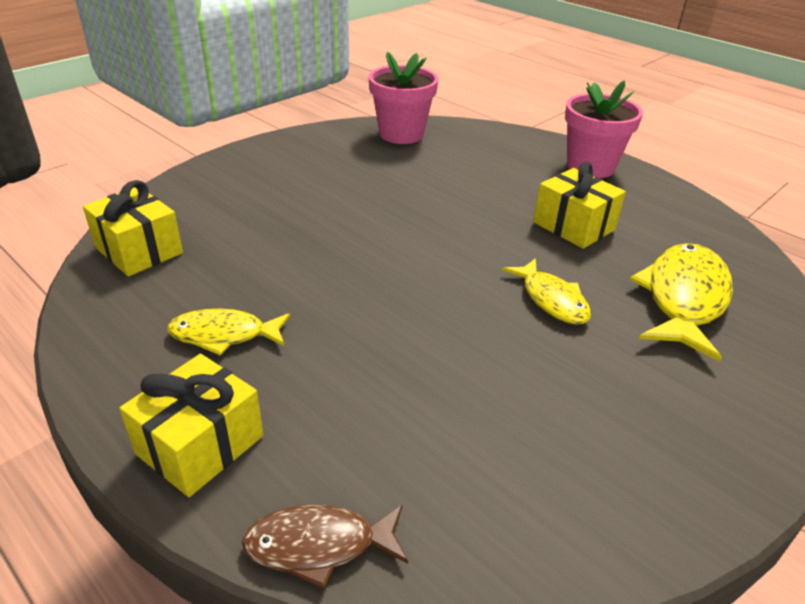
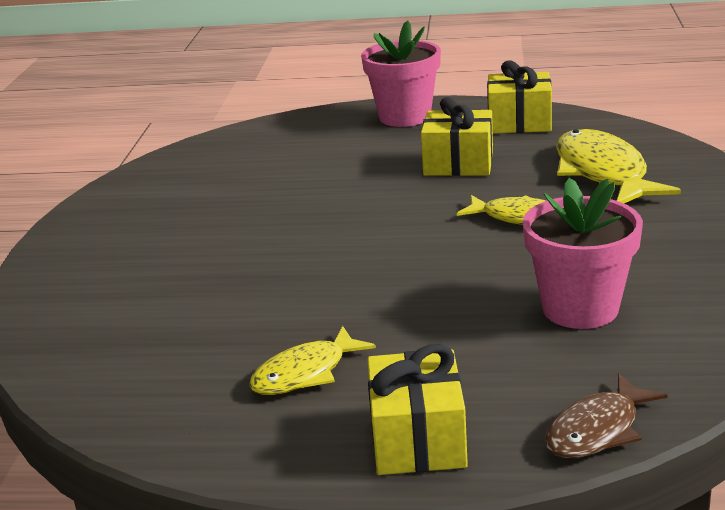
camera: 35 degrees left, 10 degrees down
(139, 250) = (97, 367): yellow gift -> yellow gift (519, 122)
(401, 134) = (192, 162): pink flower pot -> pink flower pot (580, 308)

